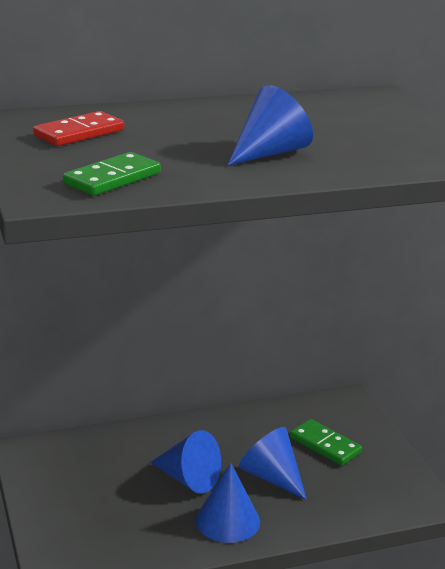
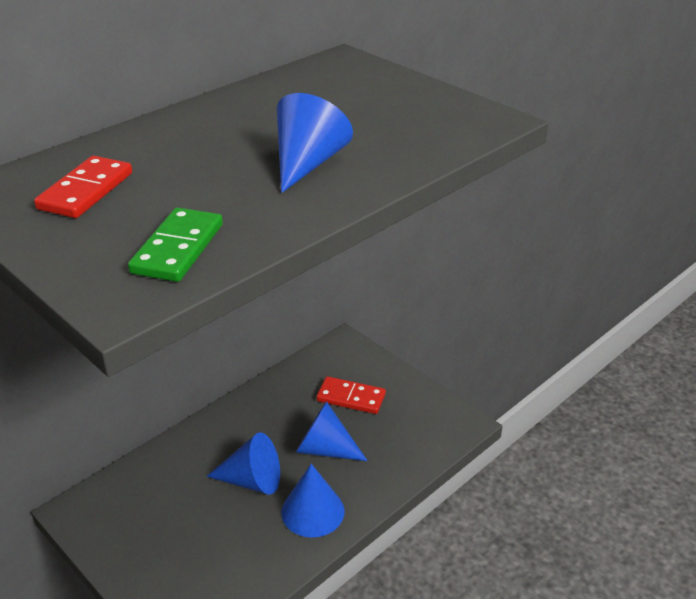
camera: 25 degrees left, 10 degrees up
(325, 445) = (351, 398): green domino -> red domino

